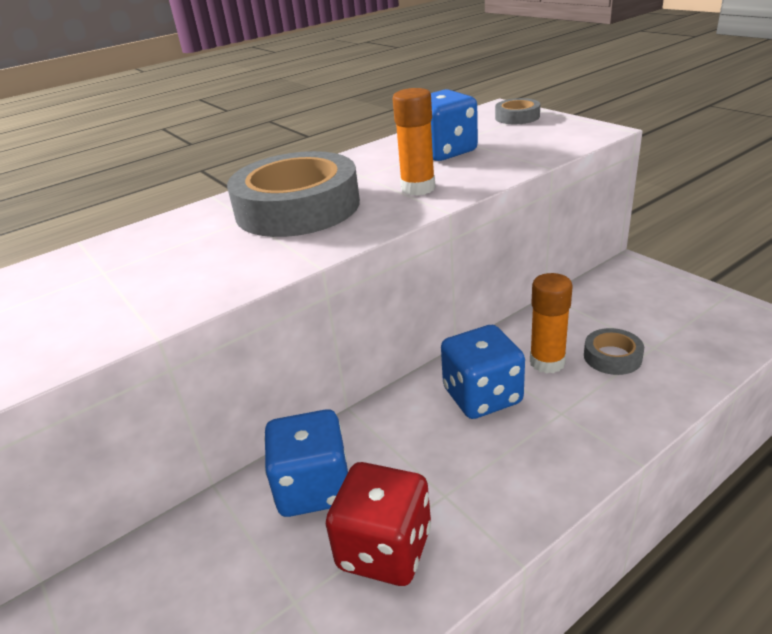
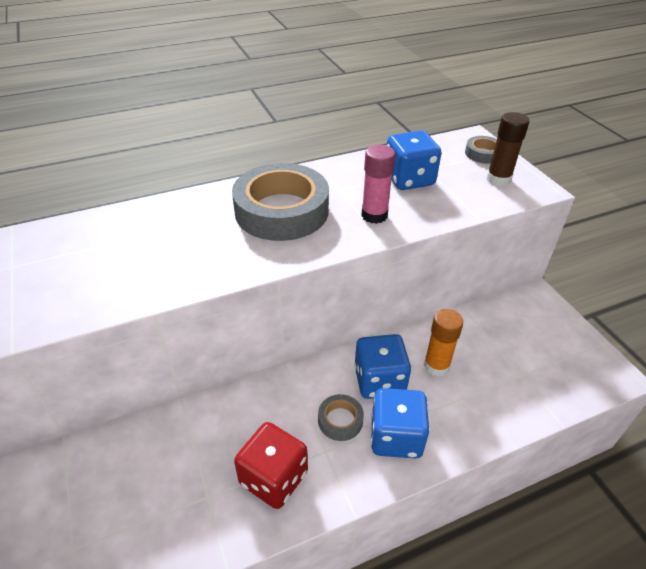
camera: 10 degrees right, 10 degrees up
(314, 488) = (243, 419): blue dice -> blue dice (396, 437)
(418, 188) = (374, 215): orange glue stick -> pink glue stick
(547, 132) = (498, 179): none -> brown glue stick
(612, 357) = (486, 375): grey tape -> grey tape (340, 420)

